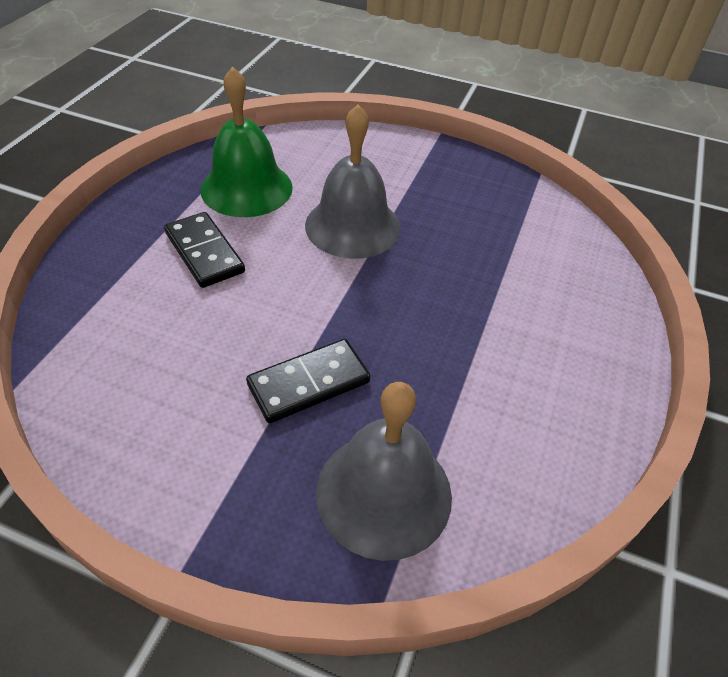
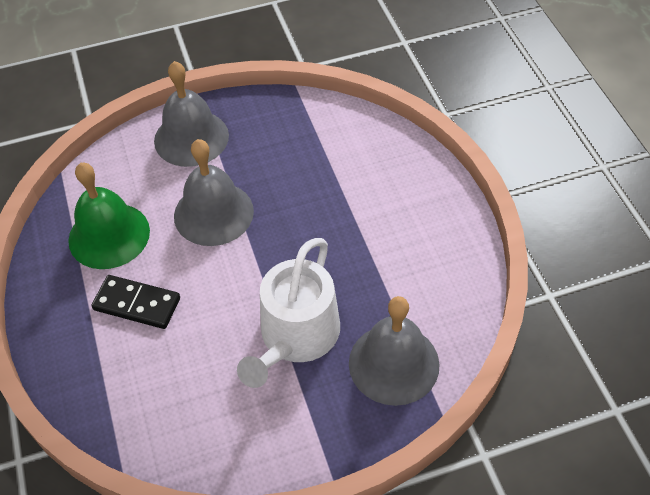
camera: 35 degrees left, 5 degrees up
(309, 383) = (295, 337): black domino -> white watering can
(398, 160) = (191, 138): none -> grey bell

